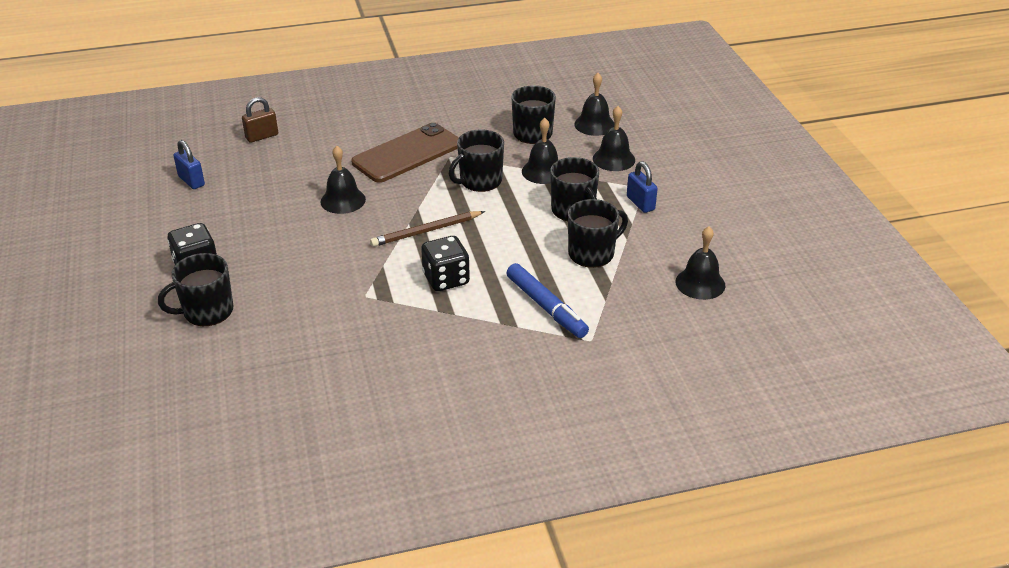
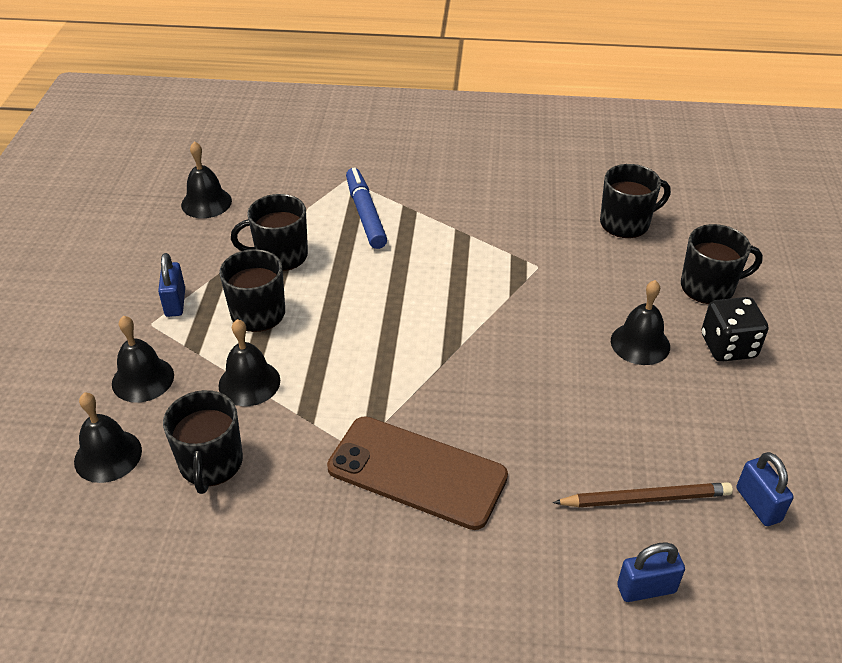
camera: 160 degrees left, 5 degrees up
(262, 136) = (646, 589): brown padlock -> blue padlock
(343, 200) = (535, 404): black bell -> black bell (640, 343)
(407, 153) = (417, 472): brown phone -> brown phone turned 45 degrees clockwise
(426, 231) = (444, 328): brown pencil -> brown pencil (645, 499)
(446, 279) = (447, 264): black dice -> none
(480, 181) = (341, 389): black mug -> black mug (626, 223)

